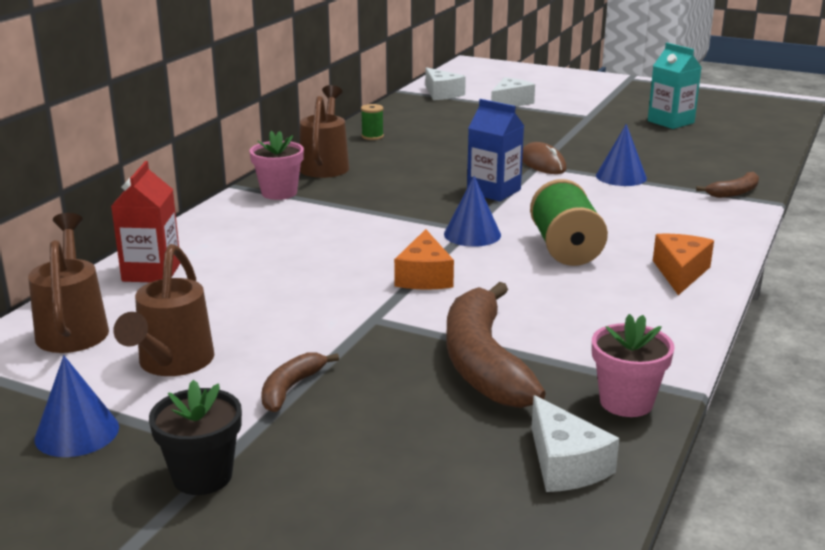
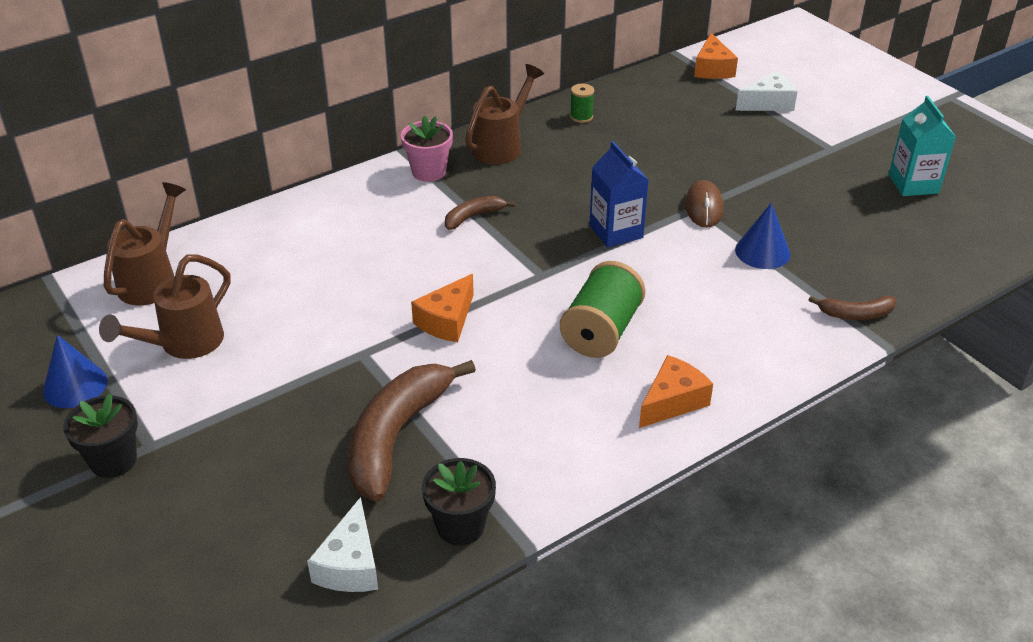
camera: 30 degrees right, 15 degrees up
(151, 272) = (251, 237): red carton -> none
(291, 388) = (238, 403): brown banana -> brown banana (473, 217)
(441, 94) = (712, 69): white cheese -> orange cheese
(472, 234) = (538, 283): blue cone -> none
(626, 402) = (460, 526): pink flower pot -> black flower pot

